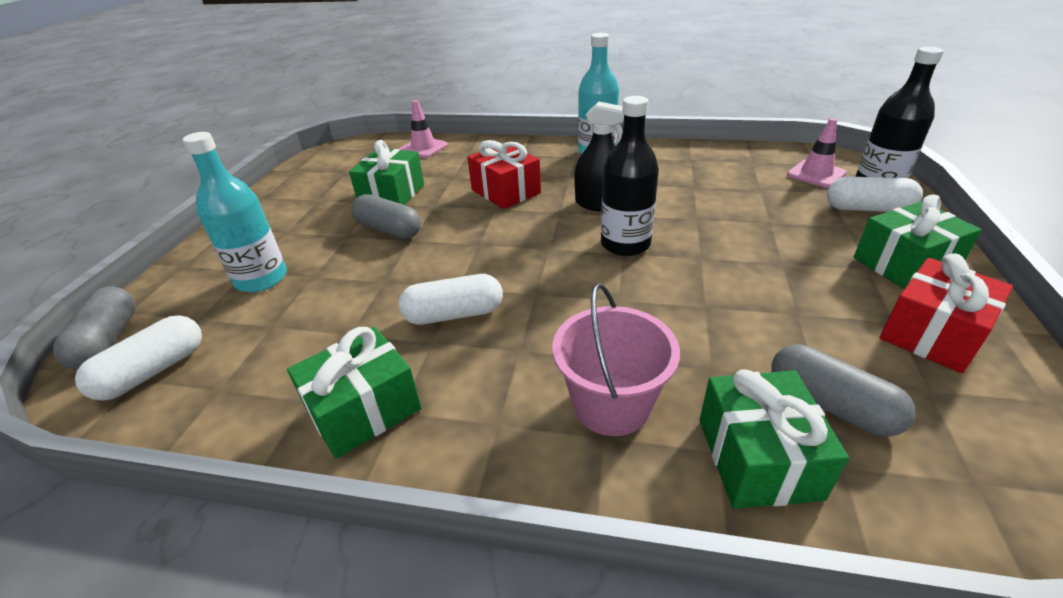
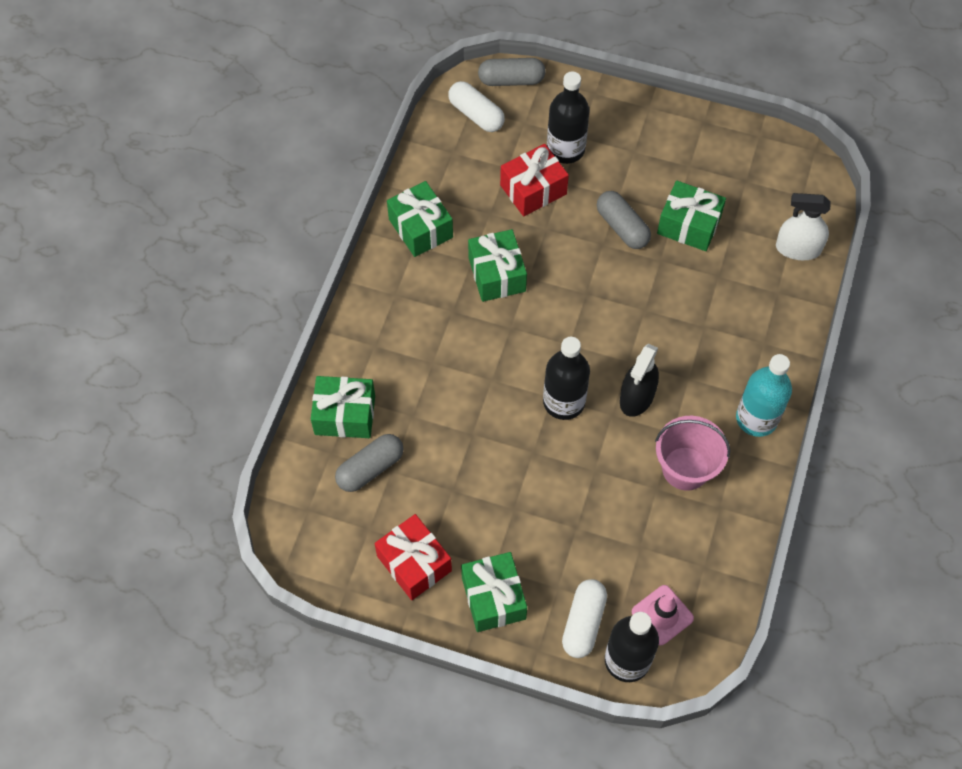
camera: 95 degrees right, 25 degrees up
(261, 279) = (565, 149): turquoise bottle -> black bottle
(389, 230) = (622, 227): grey capsule -> grey capsule turned 75 degrees counterclockwise
(423, 148) = (798, 248): pink traffic cone -> white spray bottle
(454, 314) = (497, 274): white capsule -> green gift
(506, 191) = (677, 321): red gift -> red gift (533, 190)
(611, 404) = (396, 354): pink bucket -> pink bucket (685, 468)

